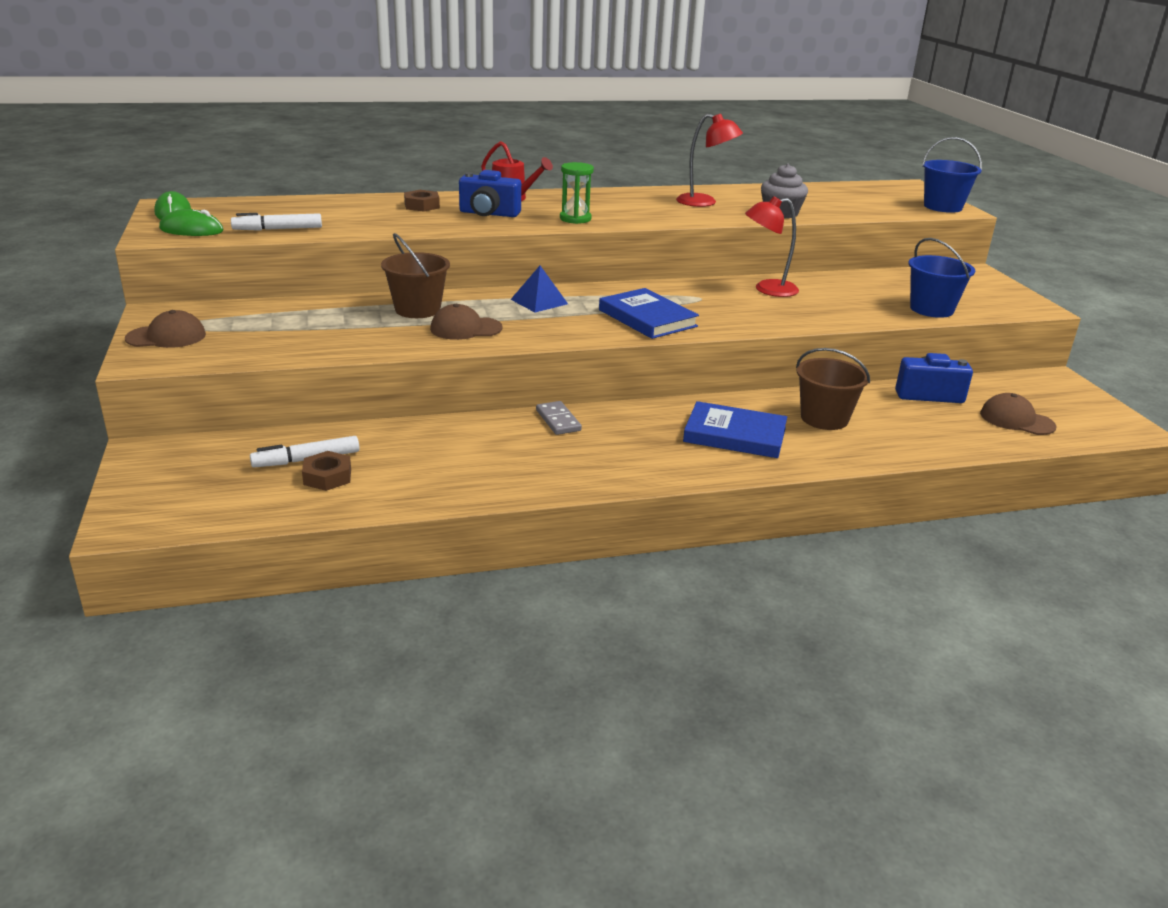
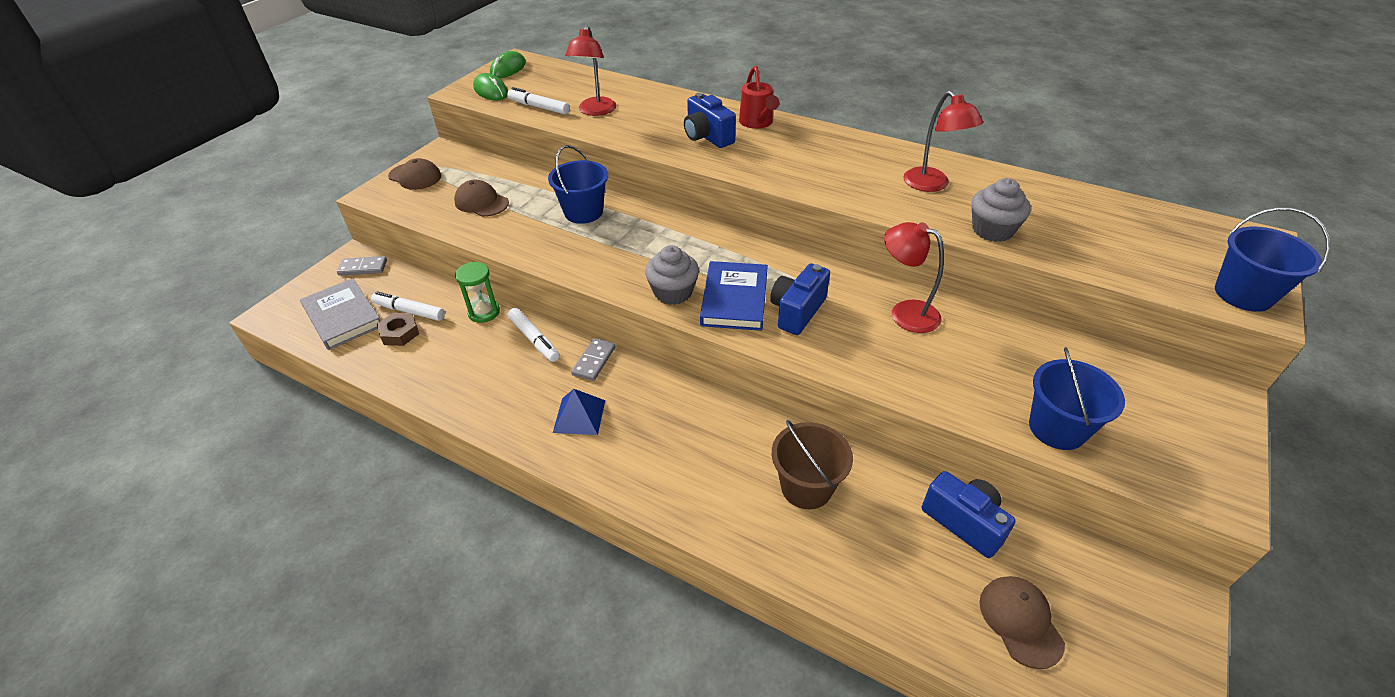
camera: 45 degrees right, 15 degrees up
(176, 452) = (363, 268): none -> grey domino
(231, 492) = (343, 317): none -> grey book
(346, 220) = (595, 111): none -> red lamp
(417, 309) = (583, 212): brown bucket -> blue bucket
(422, 206) = (672, 110): brown nut -> none
(465, 328) = (584, 247): brown cap -> brown cap (481, 202)
(479, 429) = (534, 339): none -> white marker
(539, 301) = (679, 240): blue pyramid -> blue pyramid (579, 416)
(575, 219) = (768, 167): green hourglass -> green hourglass (484, 312)
(594, 329) = (673, 292): none -> grey cupcake
(701, 310) = (797, 311): none -> blue camera
(735, 435) = (699, 457): blue book -> none

